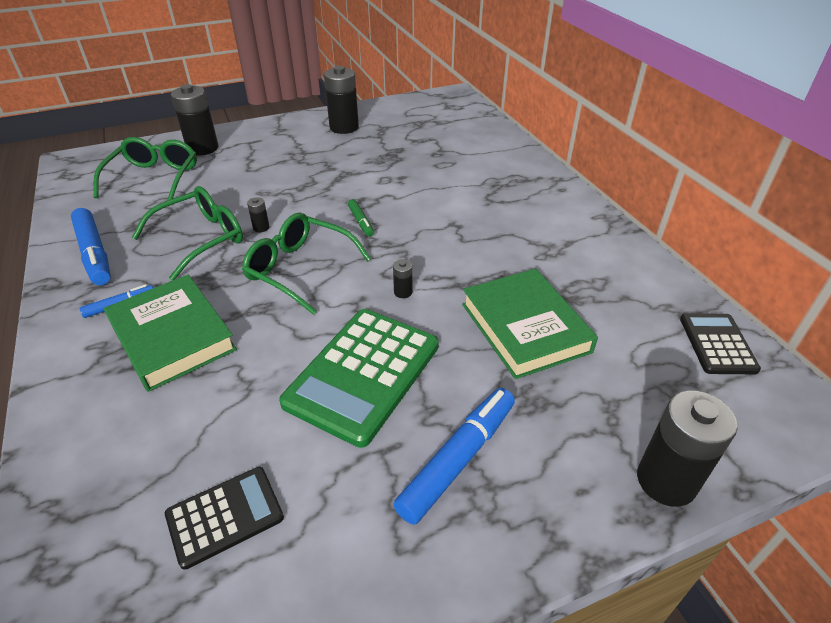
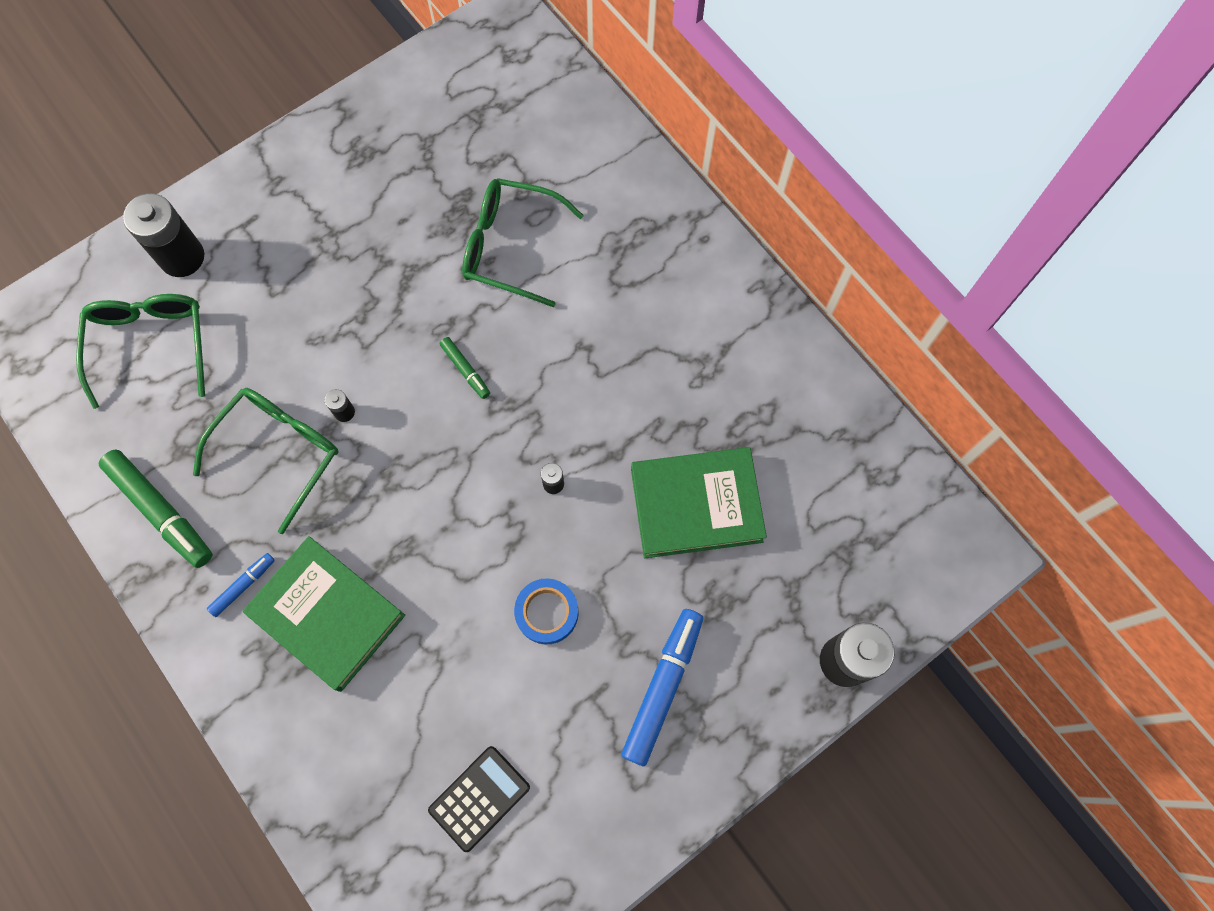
camera: 15 degrees left, 30 degrees up
(94, 253) = (161, 511): blue marker -> green marker
(299, 269) = (422, 475): green glasses -> green glasses (510, 246)
(344, 127) = (368, 154): black battery -> none
(363, 374) = (547, 612): green calculator -> blue tape
(525, 327) = (696, 505): green book -> green book turned 60 degrees counterclockwise
(717, 344) = (892, 478): black calculator -> none

